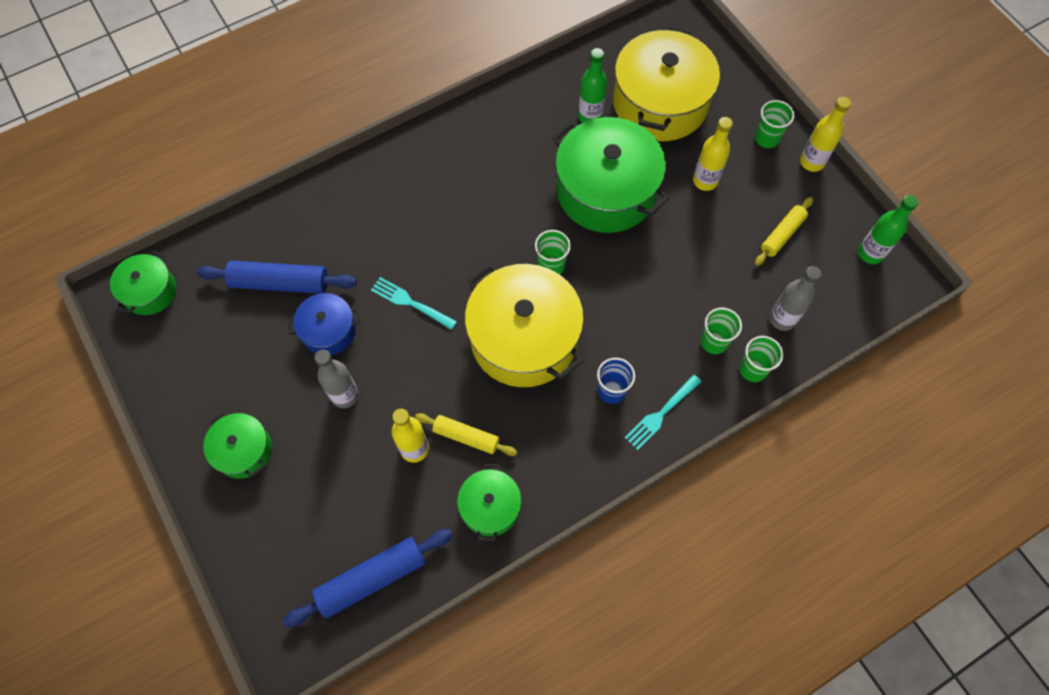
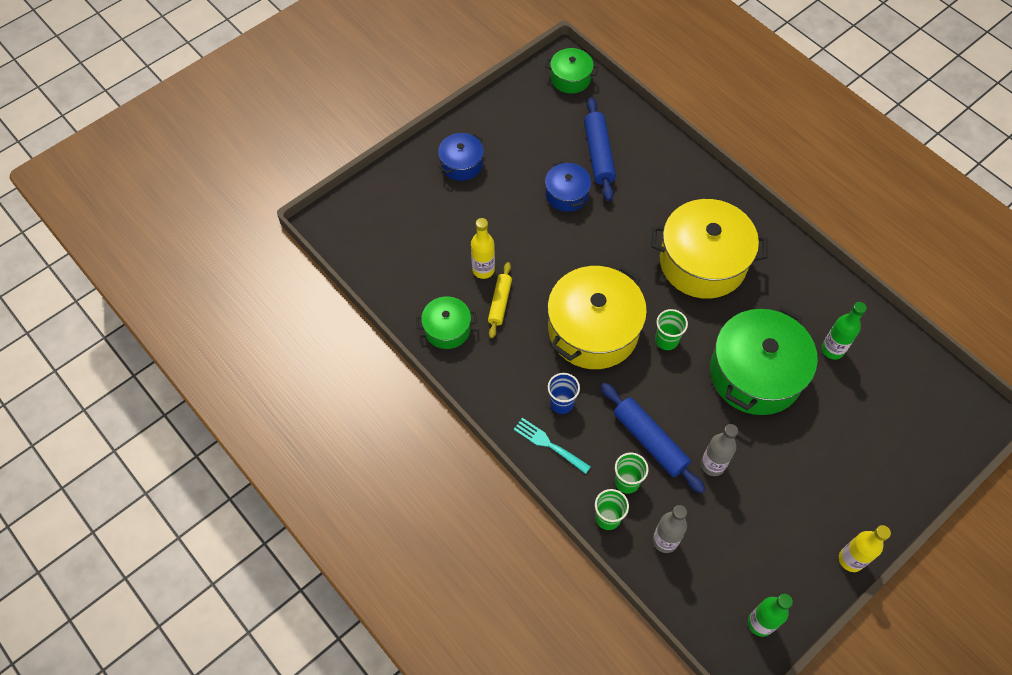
camera: 80 degrees right, 5 degrees down
(243, 450) = (461, 164): green pot -> blue pot
(345, 395) = (516, 216): grey bottle -> grey bottle (712, 465)
(371, 578) = (382, 262): blue rolling pin -> blue rolling pin (650, 441)
(411, 303) = (604, 244): turquoise fork -> none
(660, 103) = (870, 409): yellow pot -> yellow pot (702, 262)
(705, 181) = (794, 459): yellow bottle -> none
(766, 138) = (864, 513): green cup -> none
(782, 235) = (756, 535): yellow rolling pin -> none

